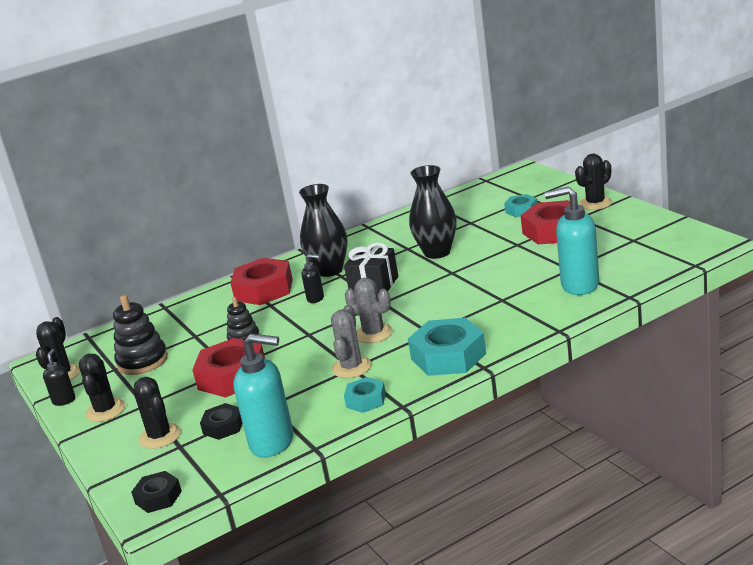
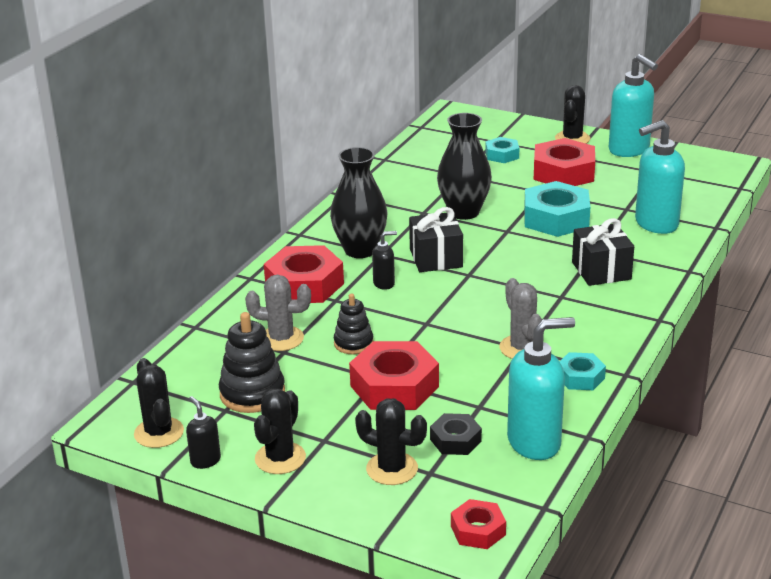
camera: 35 degrees left, 5 degrees up
(105, 410) = (280, 458): black cactus -> black cactus turned 60 degrees clockwise
(158, 497) = (478, 530): black nut -> red nut
(373, 333) = (501, 309): grey cactus -> grey cactus (281, 339)
(448, 356) = (611, 316): turquoise nut -> turquoise nut (556, 218)
(486, 317) = (601, 271): none -> black gift
(633, 218) = (629, 150): none -> turquoise soap dispenser

